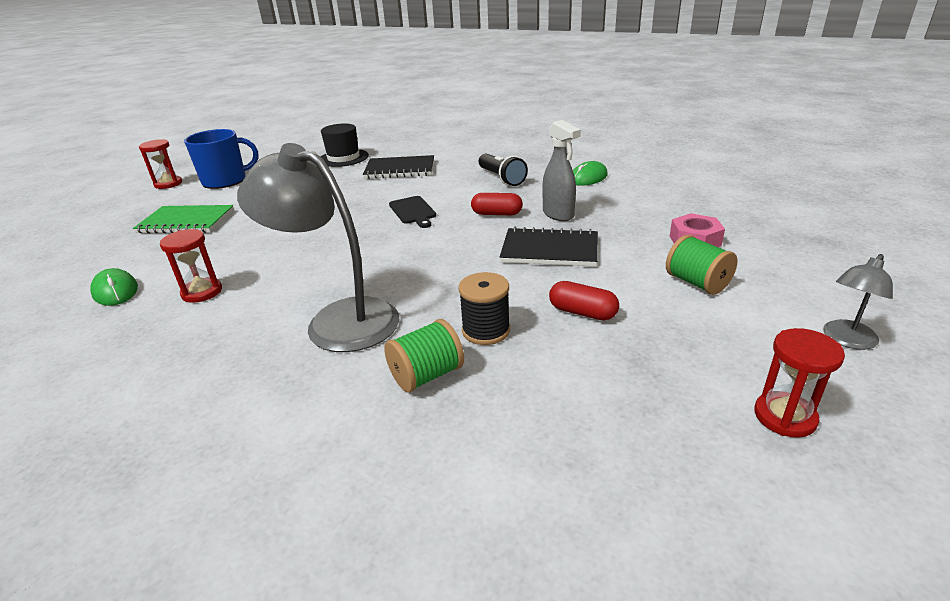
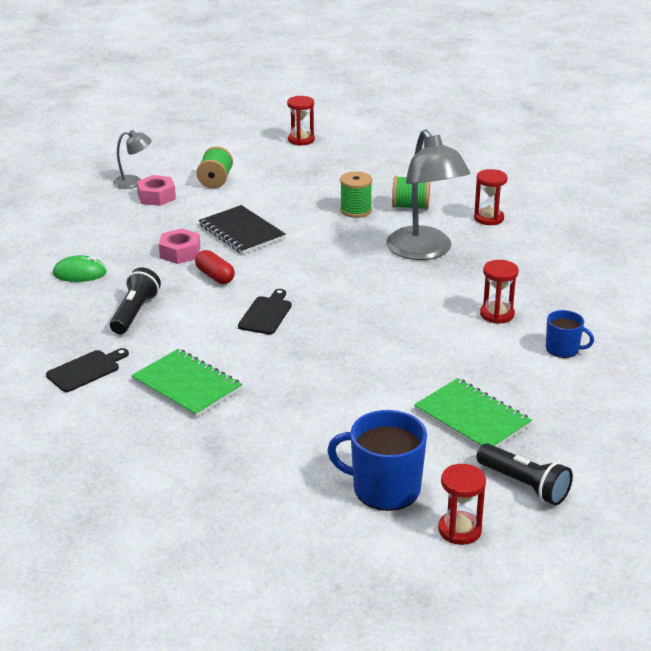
camera: 140 degrees left, 0 degrees up
(115, 291) = (563, 349): green mouse -> blue mug
(132, 209) = (524, 485): none -> black flashlight
(290, 418) = (488, 218): none -> red hourglass
(343, 158) = (205, 455): black hat -> none
(400, 169) = (187, 385): black notebook -> green notebook
(468, 154) = (86, 370): none -> black cutting board
(486, 330) = (355, 210): black spool -> green spool
(558, 214) = (180, 253): grey spray bottle -> pink nut
(582, 312) = (296, 196): red capsule -> none
(846, 340) = (221, 141): grey lamp -> grey lamp (134, 182)

